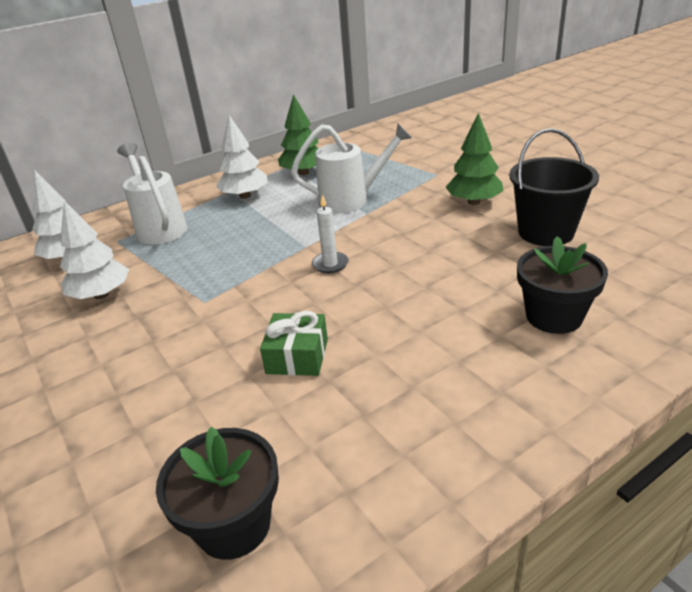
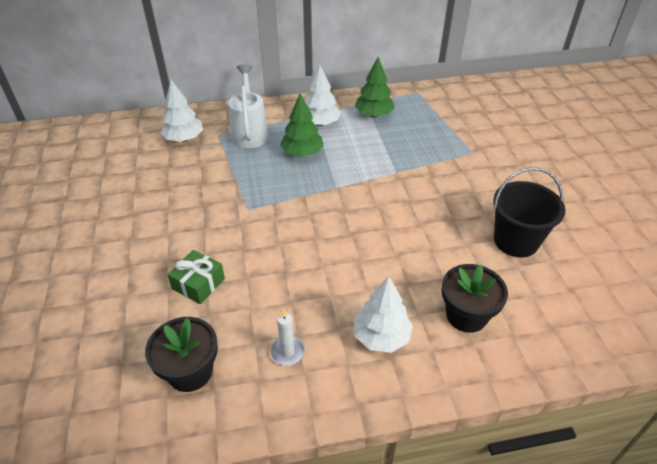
camera: 20 degrees right, 10 degrees up
(101, 295) = (189, 178): white tree -> white tree (381, 336)
(297, 356) = (282, 276): green gift -> green gift (198, 284)
(330, 264) = (344, 210): white candle -> white candle (287, 352)
(351, 200) = (392, 155): white watering can -> none
(474, 202) = (482, 191): green tree -> green tree (302, 153)

